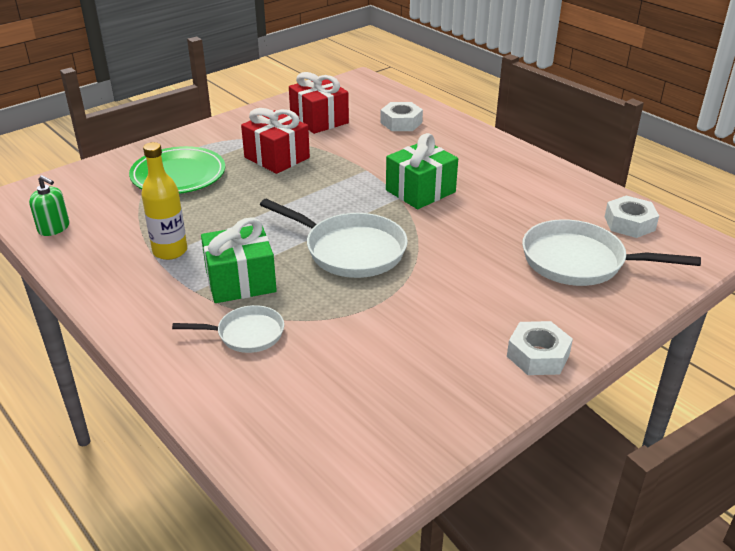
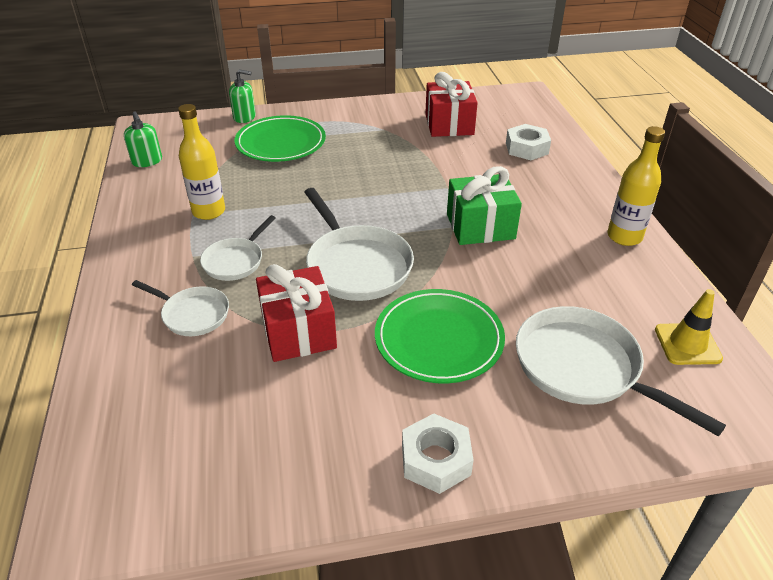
camera: 30 degrees right, 5 degrees up
(116, 162) = (244, 117): none -> green soap dispenser
(240, 281) = (236, 261): green gift -> white pan
(277, 157) = (377, 151): red gift -> red gift (298, 331)
(465, 279) = (439, 339): none -> green plate
(530, 167) = (624, 237): none -> yellow bottle
(629, 223) = (687, 344): white nut -> yellow traffic cone

